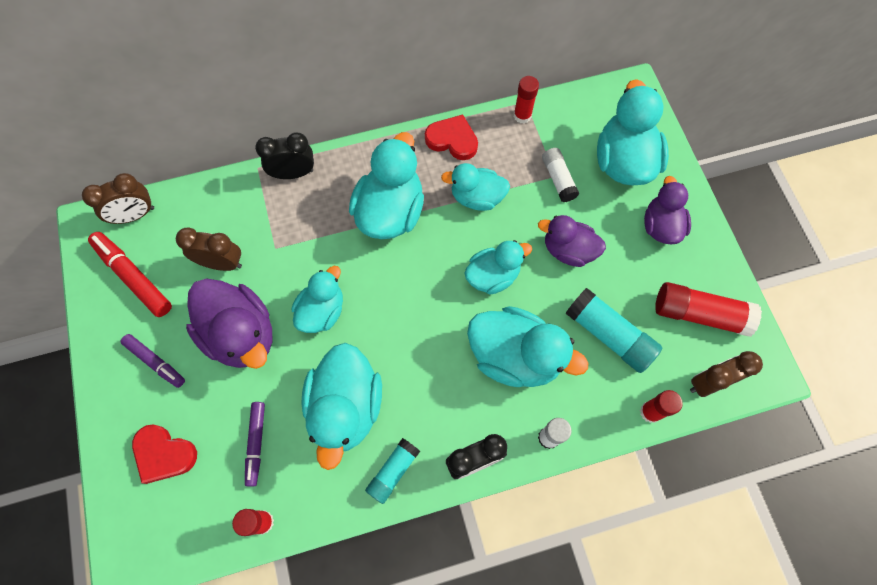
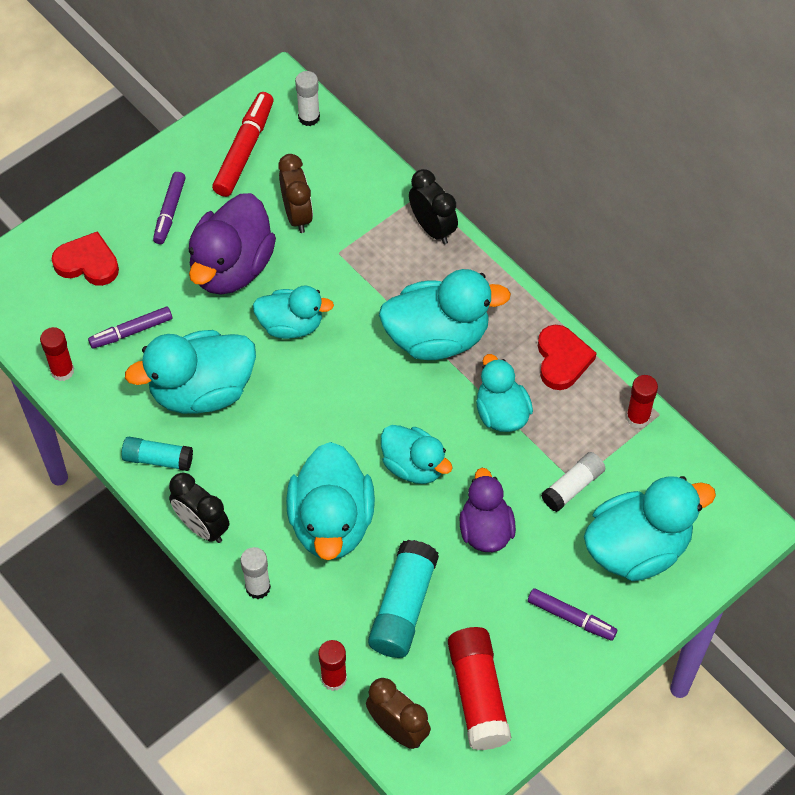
camera: 65 degrees right, 10 degrees down
(135, 215) = (309, 117): brown clock -> white glue stick
(164, 454) = (87, 263): red heart -> red heart turned 105 degrees clockwise
(661, 226) = (571, 617): purple duck -> purple marker

